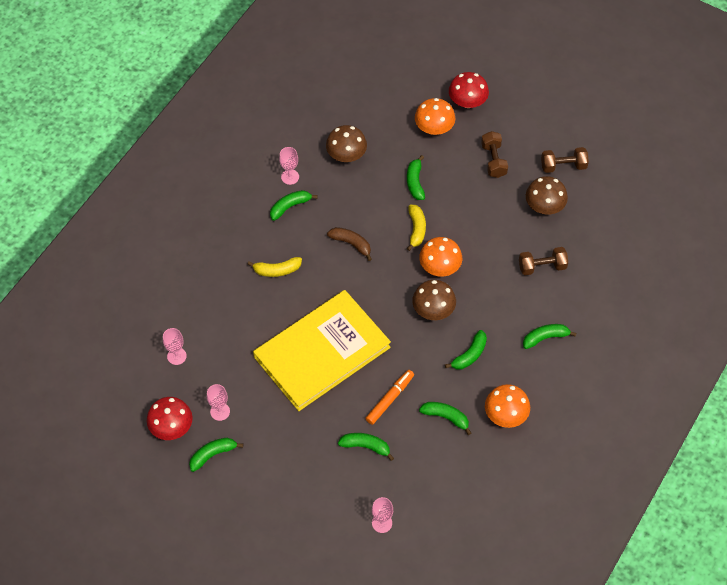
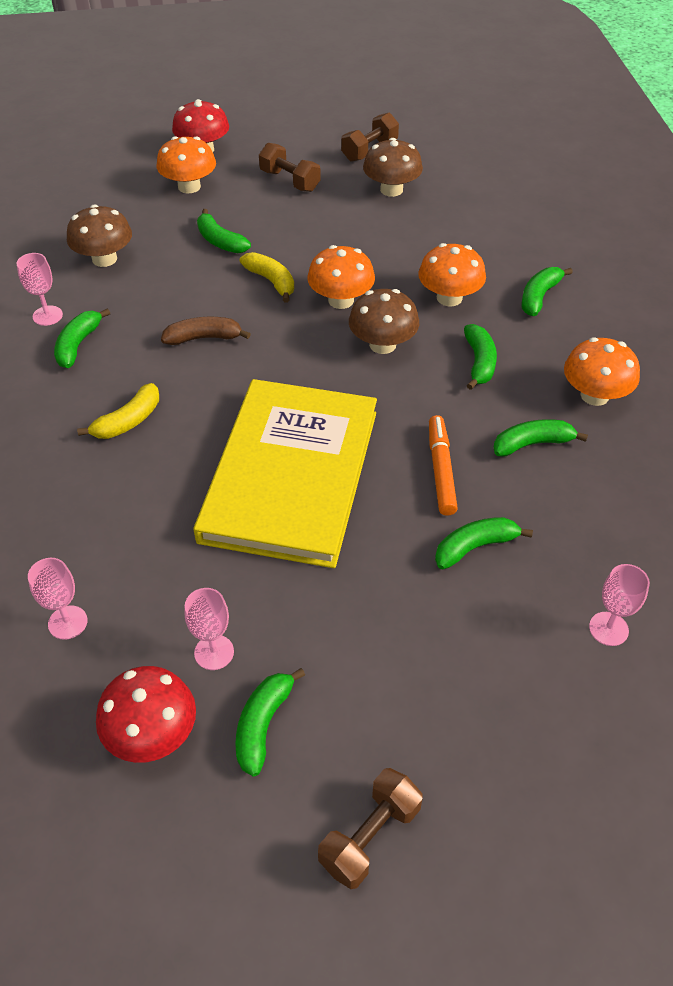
camera: 40 degrees left, 10 degrees down
(497, 305) = (449, 298): none -> orange mushroom
(542, 266) = (453, 238): brown dumbbell -> brown dumbbell (370, 836)

